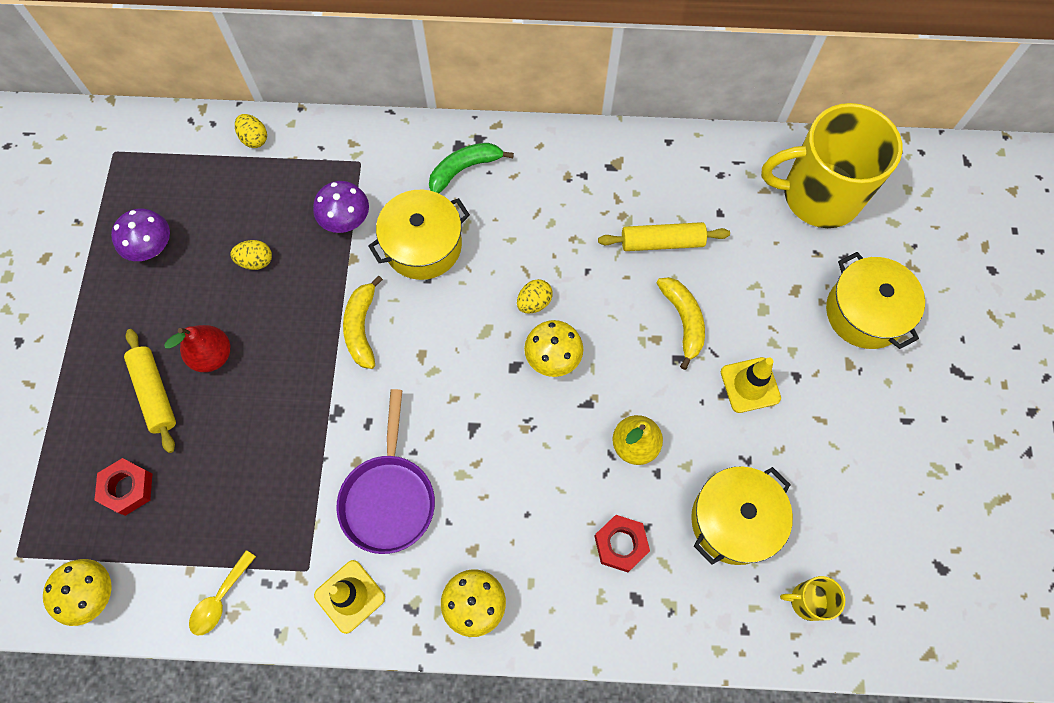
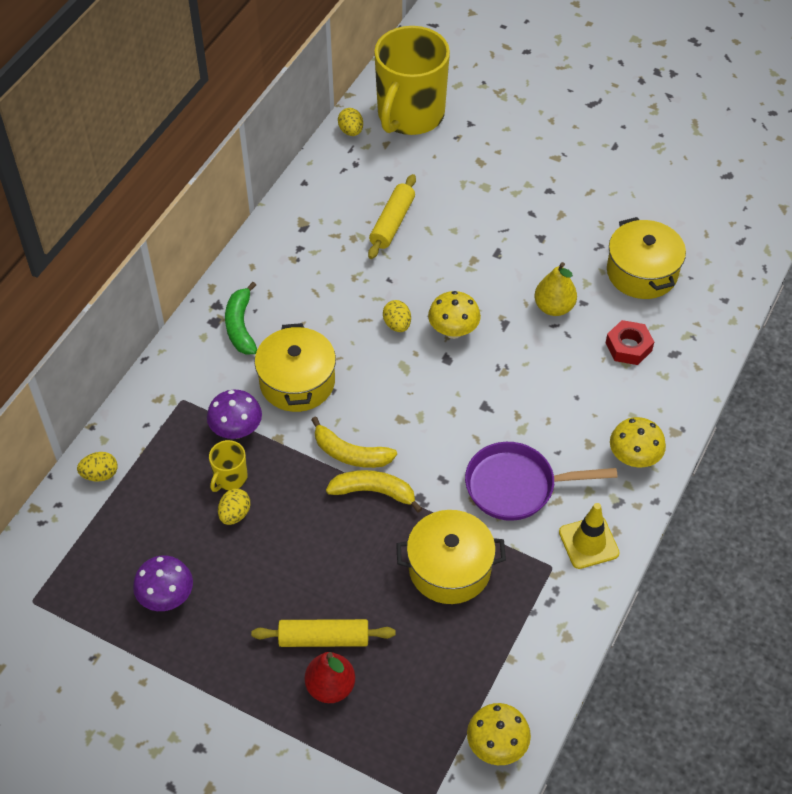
camera: 65 degrees left, 15 degrees down
(127, 488) = (408, 688): red nut -> none
(212, 355) = (312, 579): red pear -> red pear (330, 687)
(220, 599) = (548, 642): yellow spoon -> none
(389, 497) = (516, 486): purple pan -> purple pan turned 150 degrees clockwise
(683, 321) = (468, 237): yellow banana -> yellow banana (374, 492)
(750, 385) = (542, 219): yellow traffic cone -> none
(762, 152) = (351, 131): none -> yellow egg
(807, 601) = (719, 256): yellow mug -> yellow mug (230, 478)
(865, 312) = (520, 131): yellow pot -> yellow pot (449, 568)

